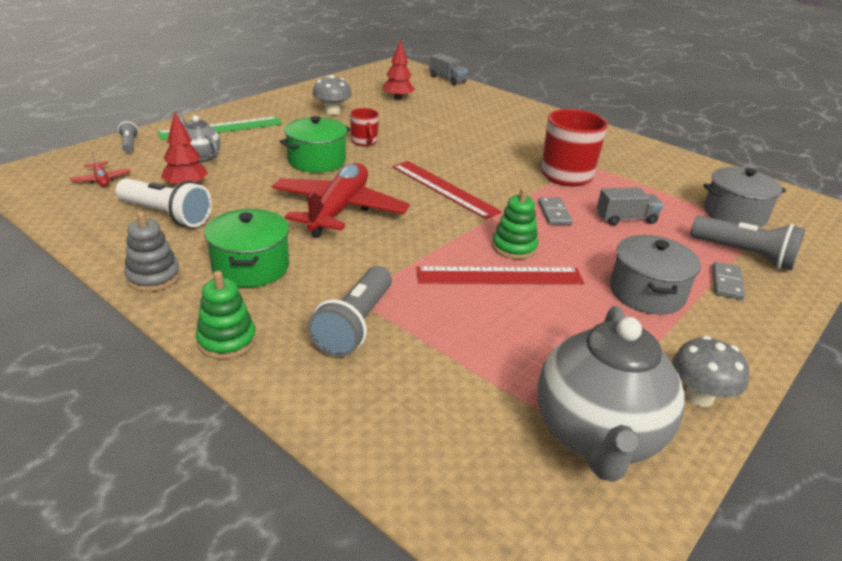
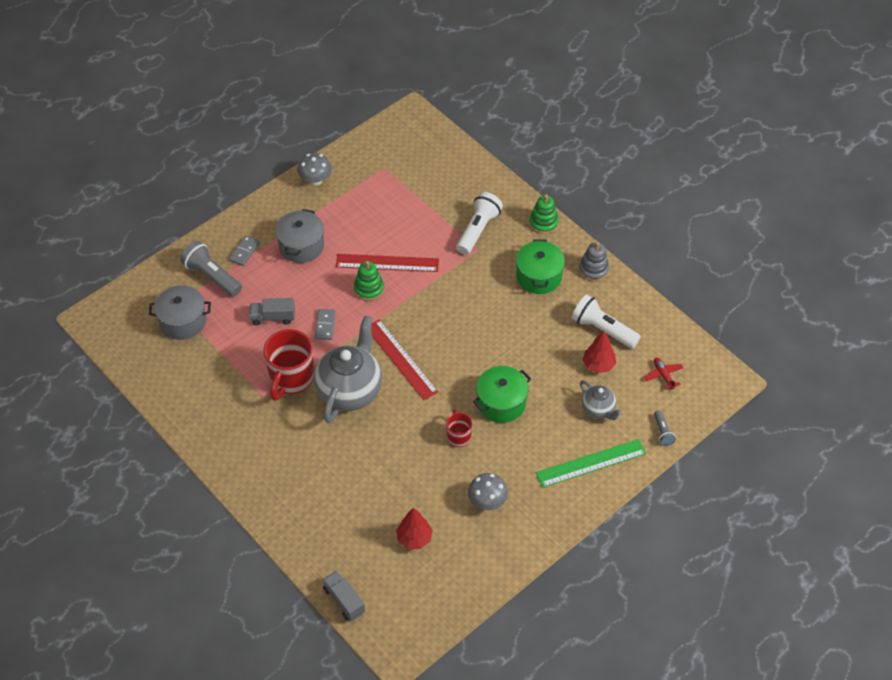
camera: 170 degrees left, 20 degrees up
(339, 210) = (484, 333): red plane -> none
(354, 325) = (478, 230): grey flashlight -> white flashlight
(597, 437) = (375, 164): grey teapot -> grey teapot (350, 391)

